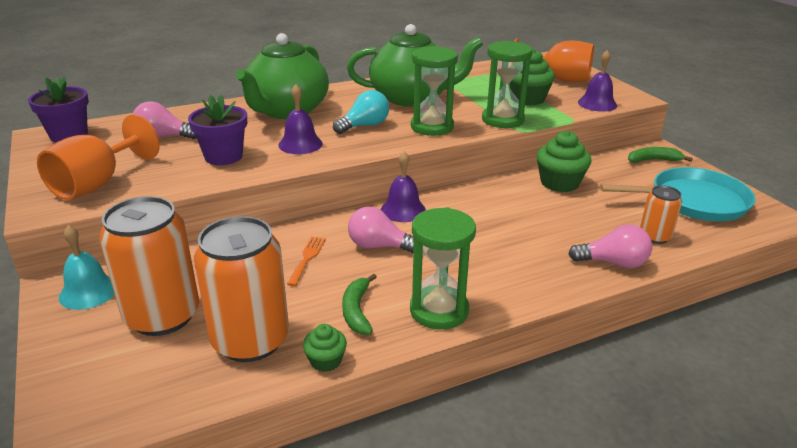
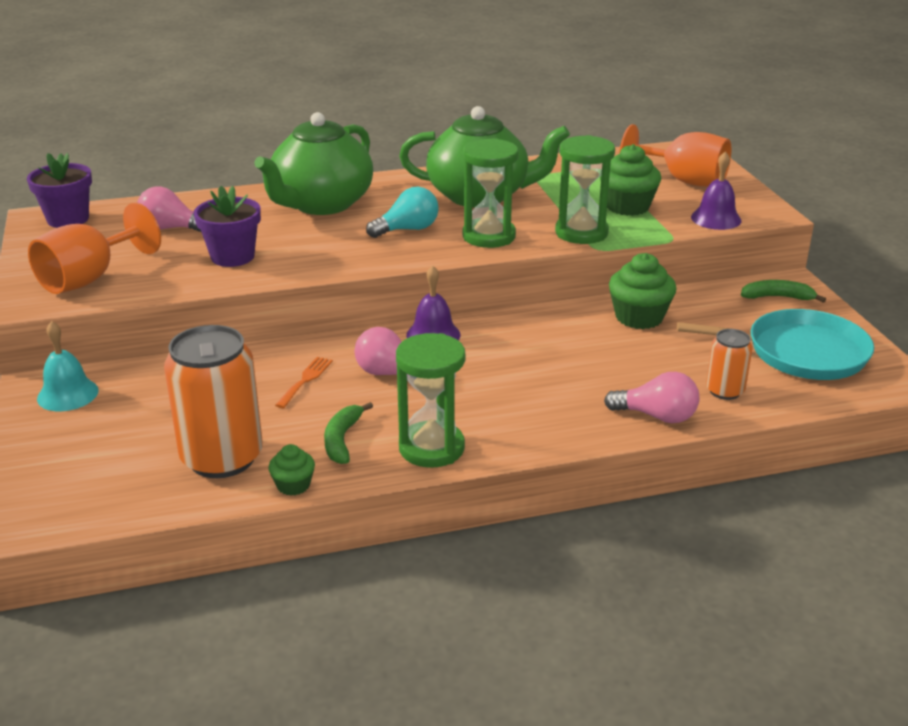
camera: 10 degrees right, 0 degrees up
(162, 316) = (138, 425): orange can -> none
(300, 144) = (324, 247): purple bell -> none

